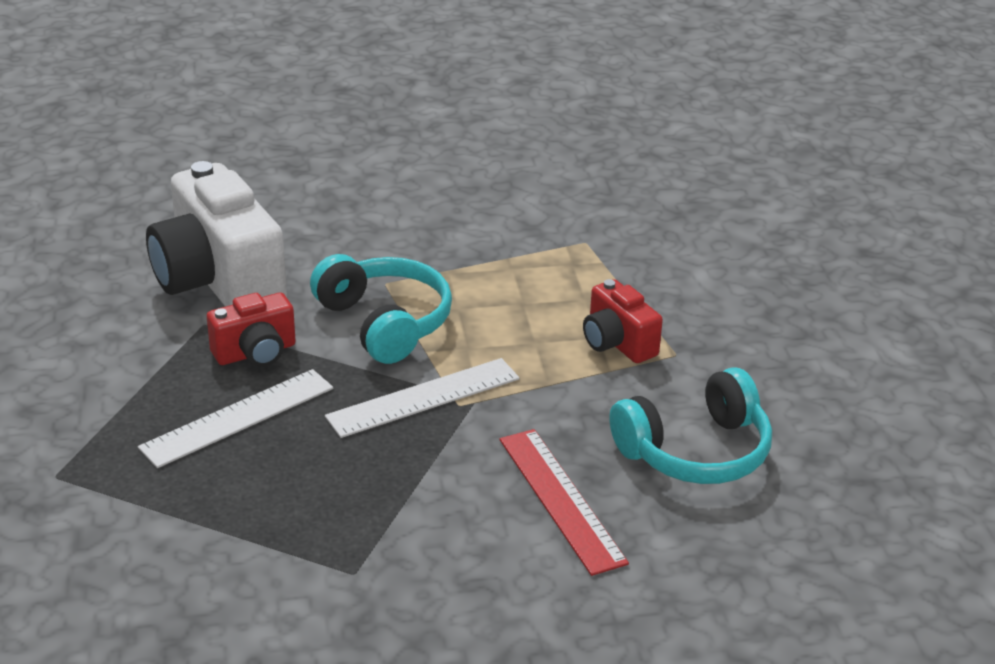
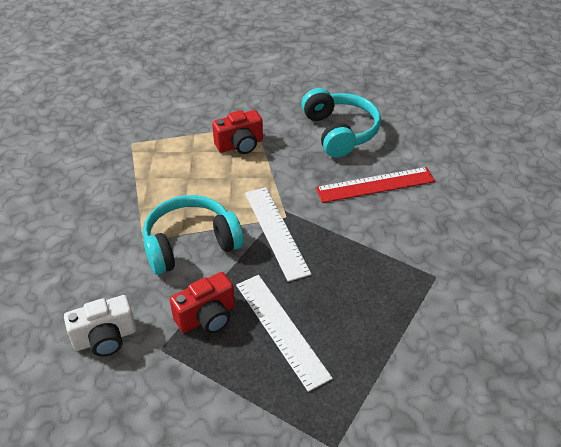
camera: 80 degrees left, 10 degrees up
(218, 281) = (105, 338): white camera -> white camera, size x0.51
(255, 353) = (207, 317): red camera -> red camera turned 75 degrees clockwise

